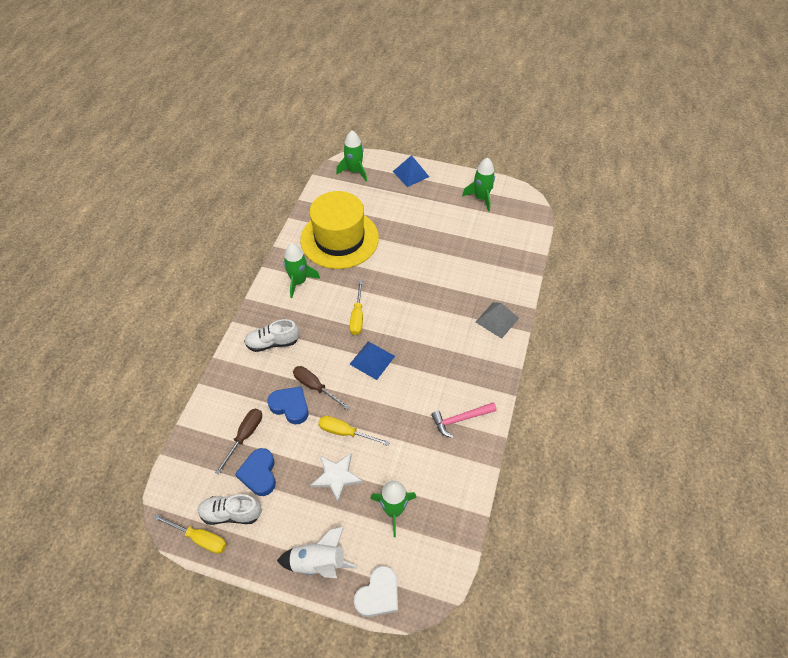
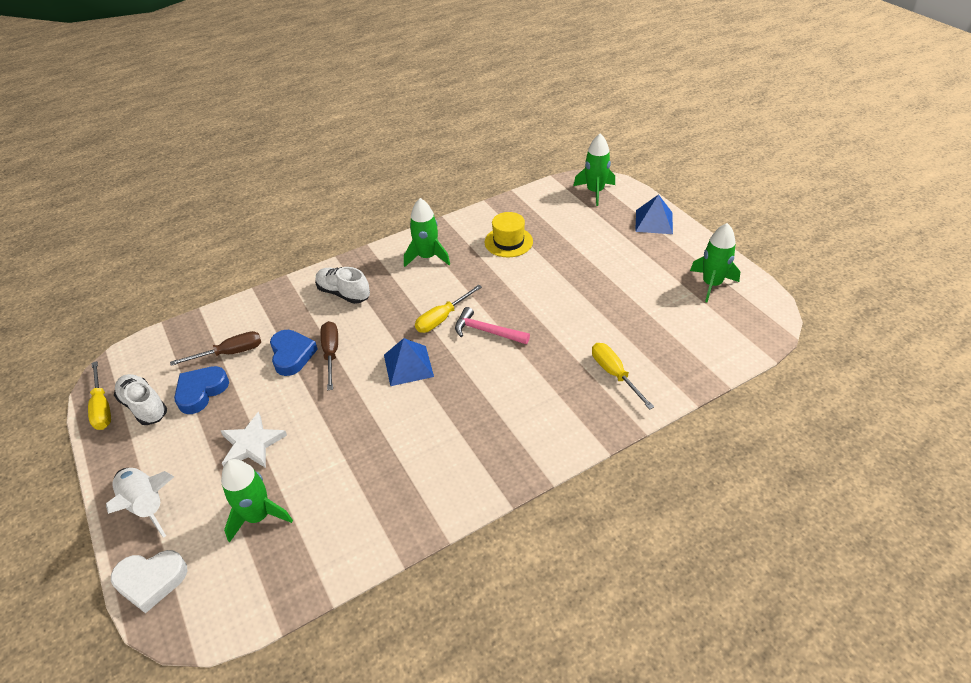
camera: 45 degrees right, 10 degrees down
(339, 239) = (508, 242): yellow hat -> yellow hat, size x0.49
(345, 432) = (306, 411): yellow screwdriver -> yellow screwdriver (614, 374)
(460, 419) = (423, 484): pink hammer -> pink hammer (487, 331)
(497, 320) = (584, 415): grey pyramid -> none

